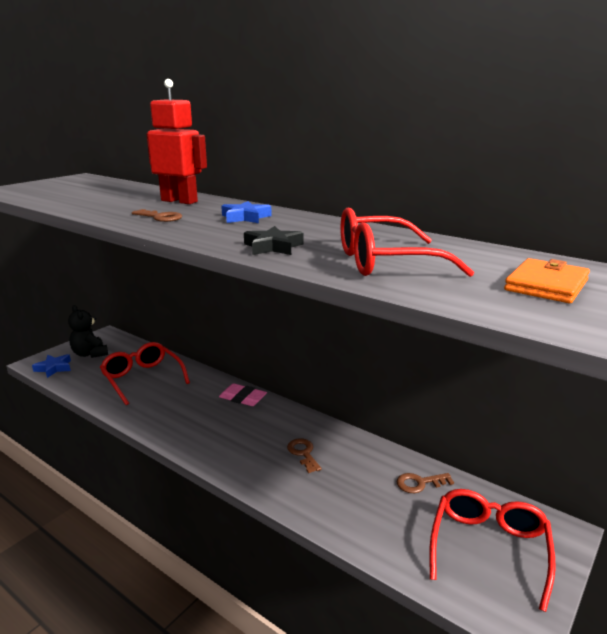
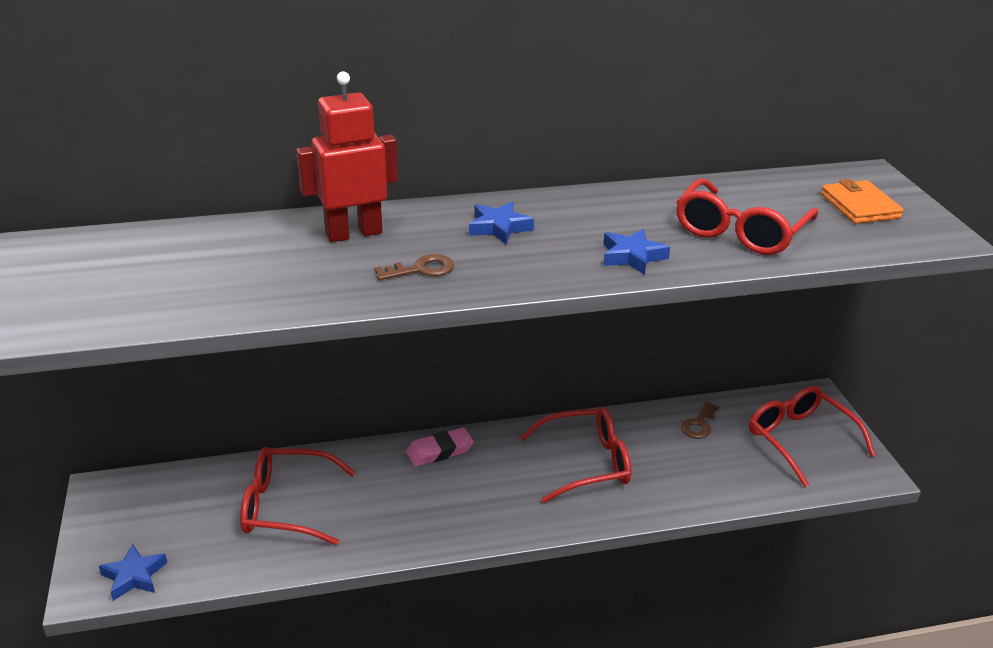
camera: 50 degrees left, 10 degrees up
(90, 354) = (142, 526): black teddy bear -> none
(273, 247) = (632, 256): black star -> blue star
(303, 453) = (586, 463): brown key -> red glasses

